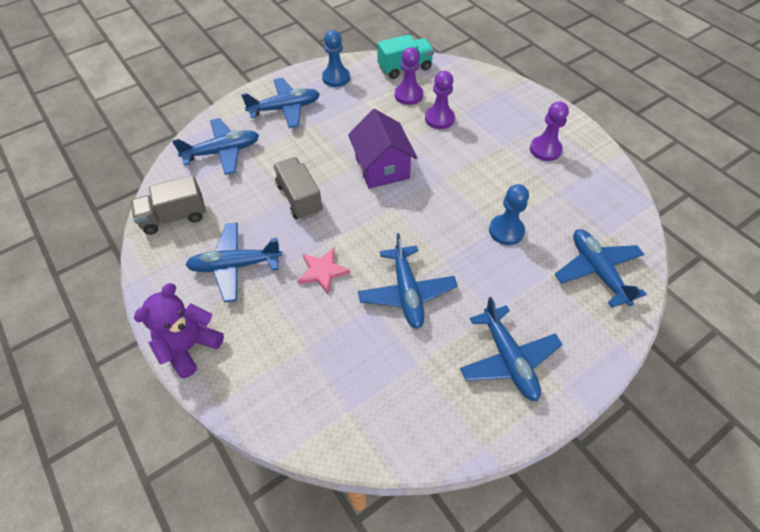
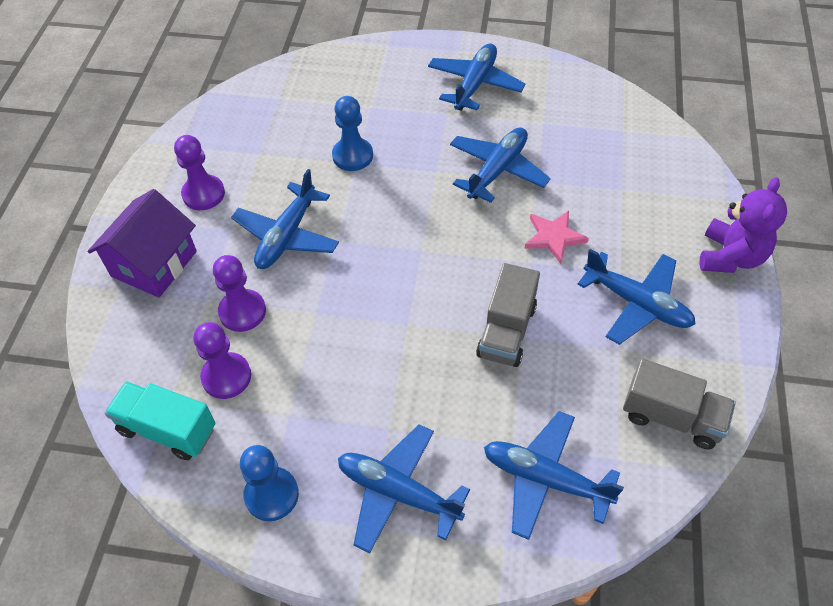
camera: 135 degrees left, 0 degrees up
(189, 347) = (730, 257): purple teddy bear -> purple teddy bear turned 60 degrees counterclockwise
(382, 168) = (381, 300): purple house -> purple house (154, 264)
(597, 271) = (331, 84): blue plane -> blue plane (287, 235)

